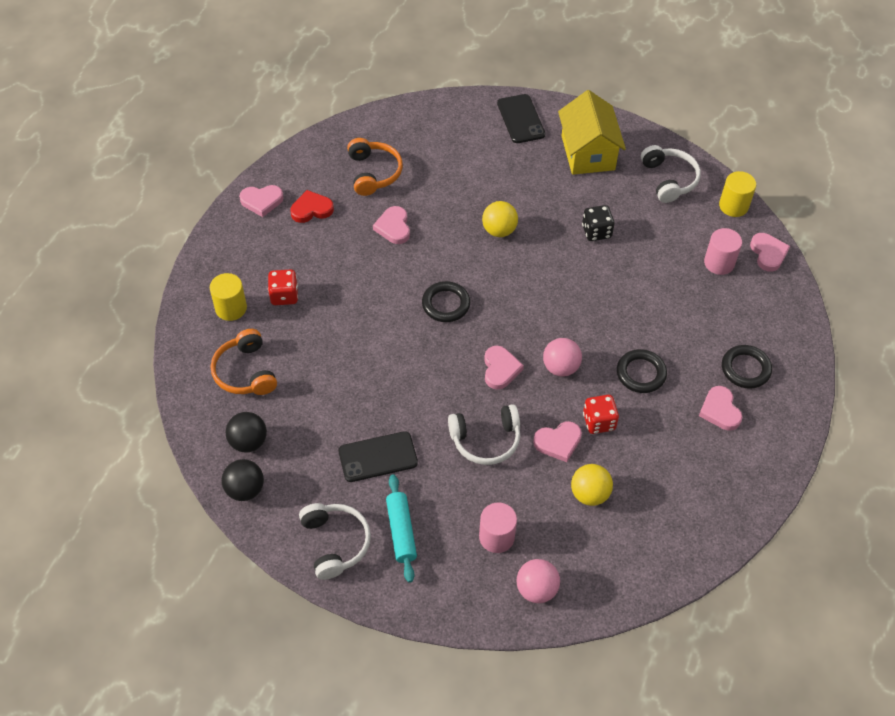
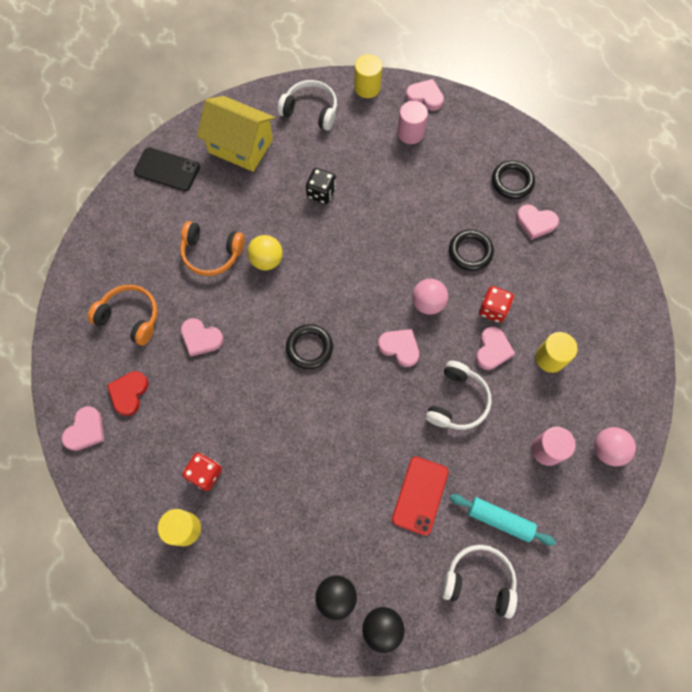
camera: 55 degrees left, 15 degrees up
(245, 372) = (262, 556): orange headphones -> orange headphones (211, 253)
(378, 457) = (420, 495): black phone -> red phone
(589, 494) = (550, 358): yellow ball -> yellow cylinder

